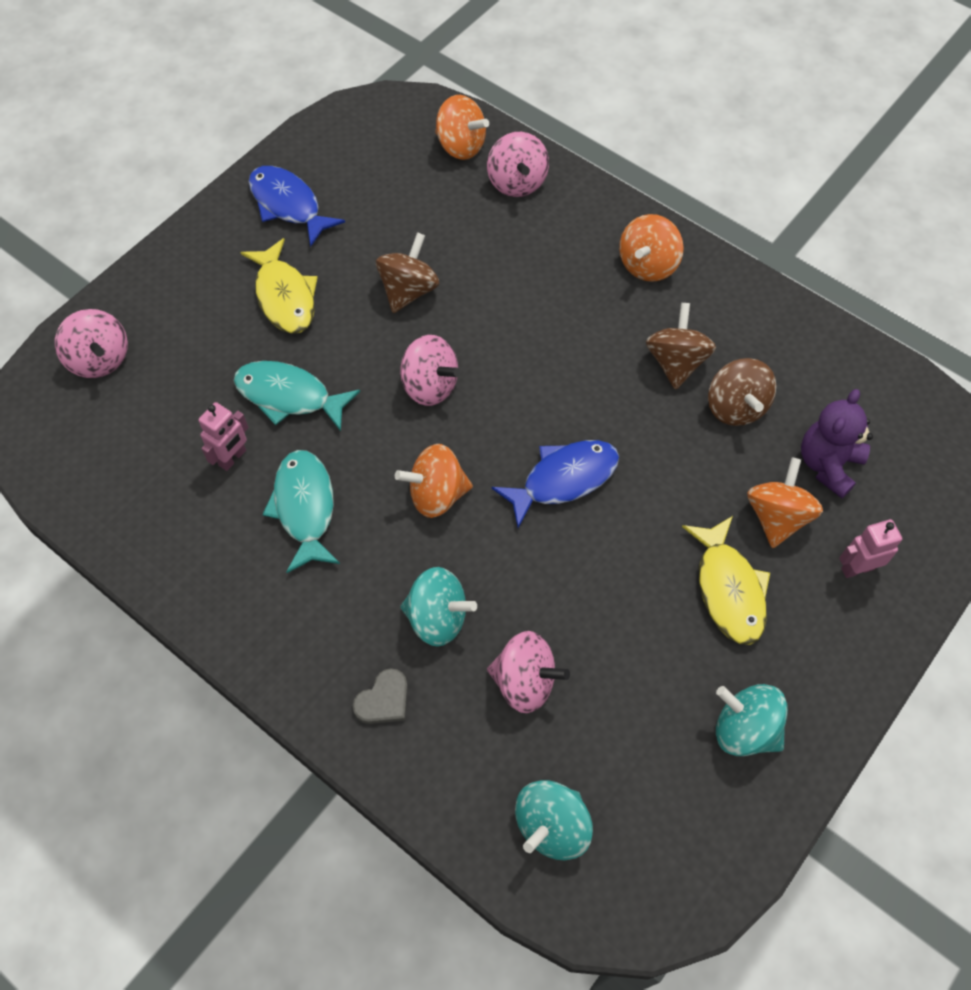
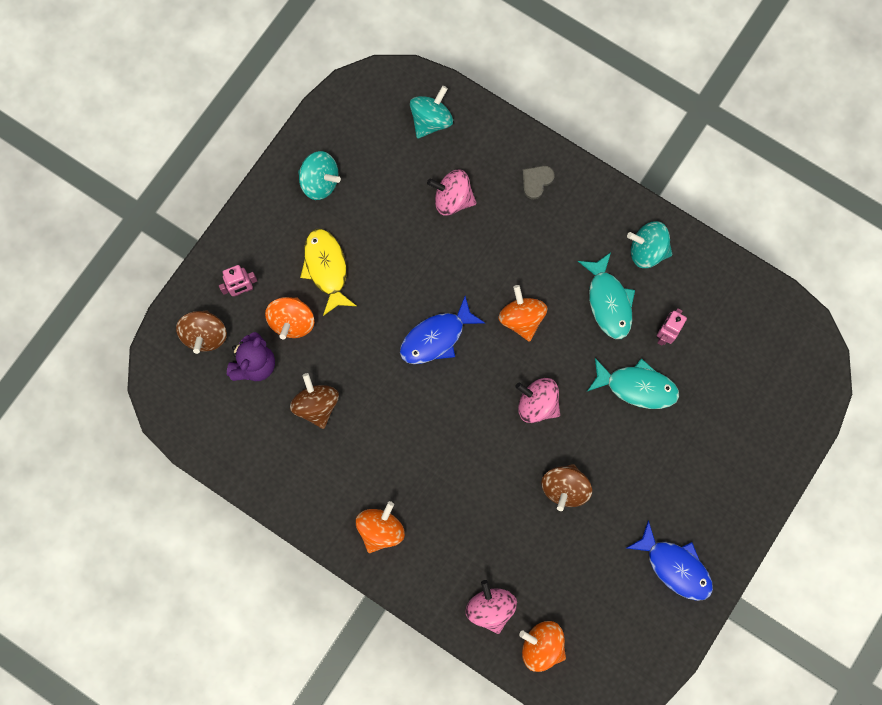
camera: 175 degrees right, 15 degrees up
(100, 359) = (781, 406): pink spinning top -> none
(284, 296) = (658, 474): yellow fish -> none
(436, 494) = (521, 319): orange spinning top -> orange spinning top turned 90 degrees counterclockwise
(437, 618) = (510, 234): turquoise spinning top -> turquoise spinning top (647, 251)
(676, 362) = (359, 440): brown spinning top -> brown spinning top (205, 335)

